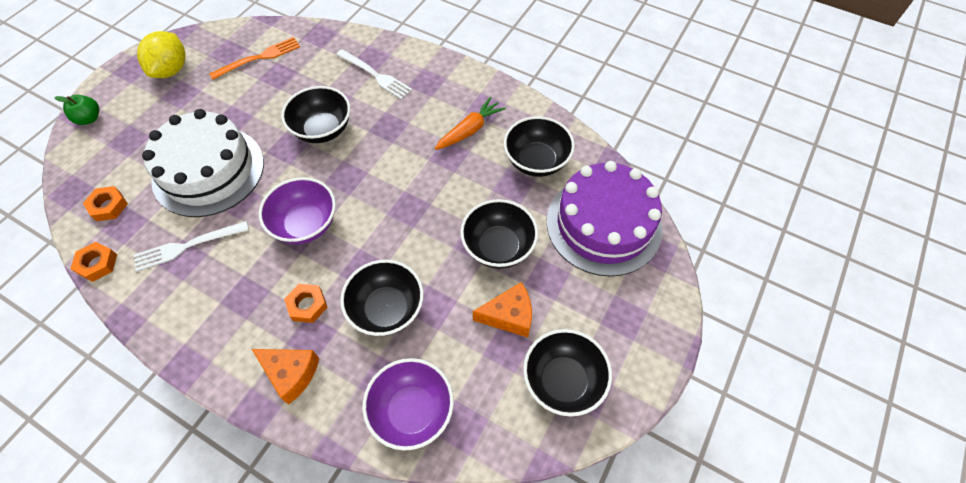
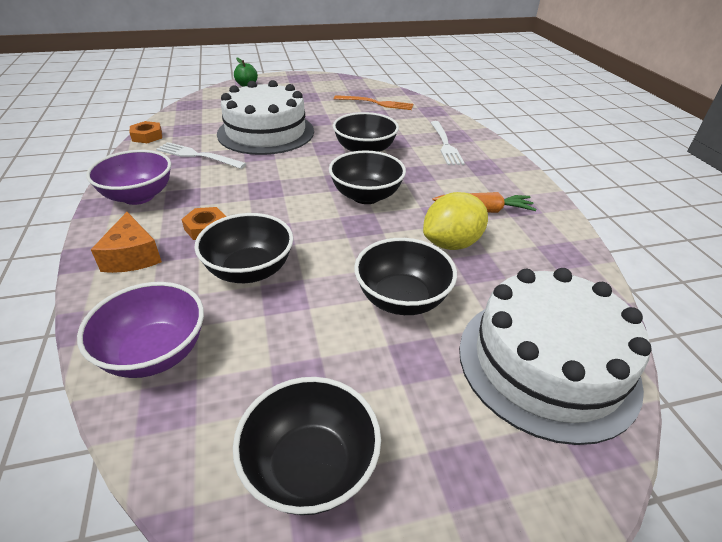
camera: 45 degrees right, 20 degrees down
(108, 206) = (194, 118): orange nut -> none
(171, 70) = (318, 86): yellow lemon -> yellow lemon (451, 243)
(305, 224) = (277, 187): purple bowl -> purple bowl (138, 196)
(509, 316) = (338, 357): orange cheese -> none
(536, 161) = (526, 265): black bowl -> black bowl (366, 196)
(603, 224) = (547, 363): purple cake -> white cake

